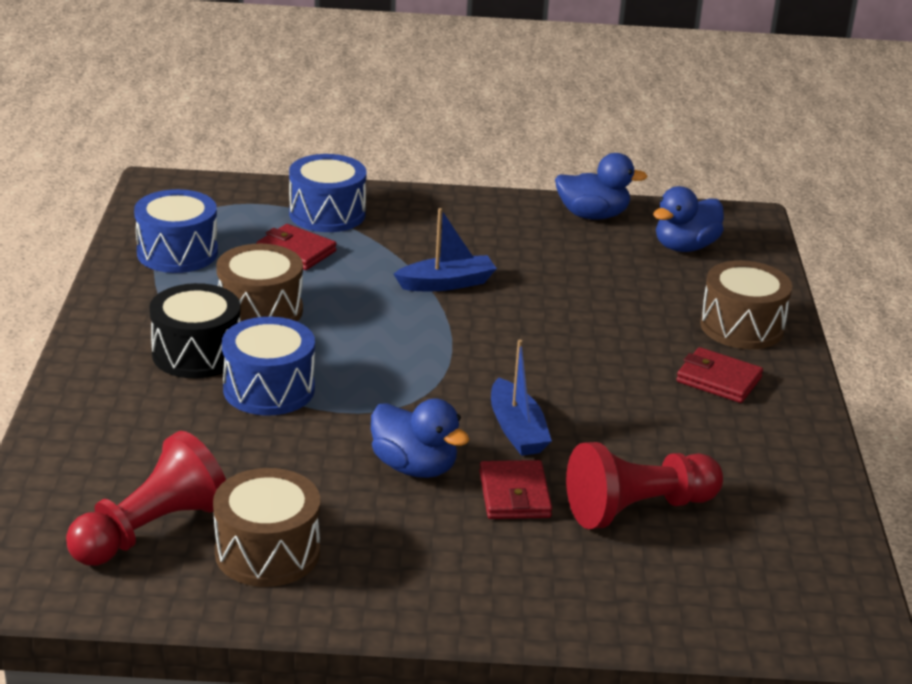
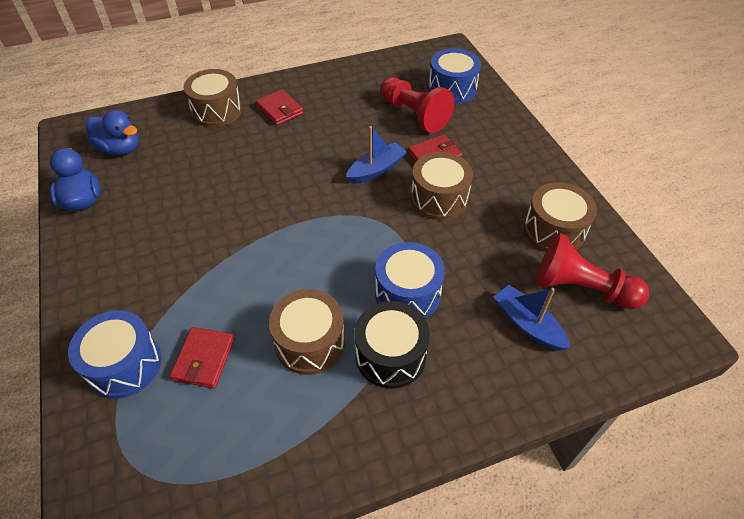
camera: 110 degrees left, 20 degrees up
(177, 253) = (240, 451): blue drum -> blue drum (452, 89)
(414, 467) = (439, 198): blue duck -> brown drum
(446, 283) = (219, 248): blue boat -> blue boat (527, 324)
(718, 380) = (280, 110): red wallet -> red wallet turned 45 degrees counterclockwise

